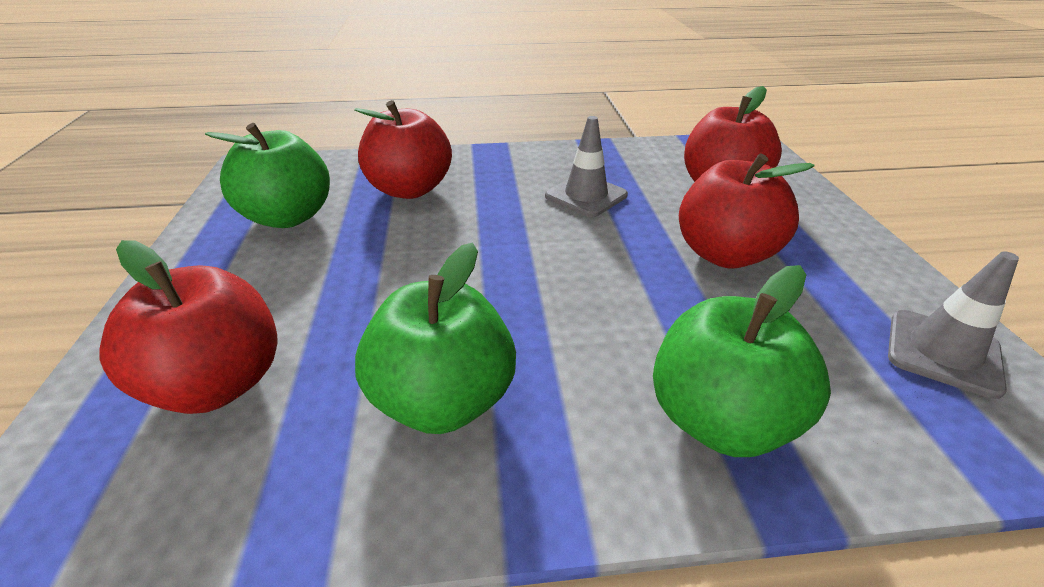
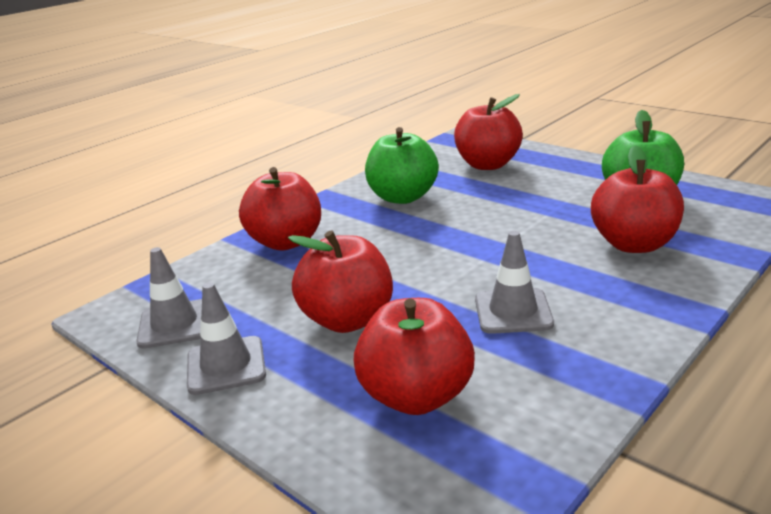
camera: 140 degrees right, 10 degrees down
(719, 419) = (286, 242): green apple -> red apple
(873, 271) = (226, 365): none -> grey traffic cone

